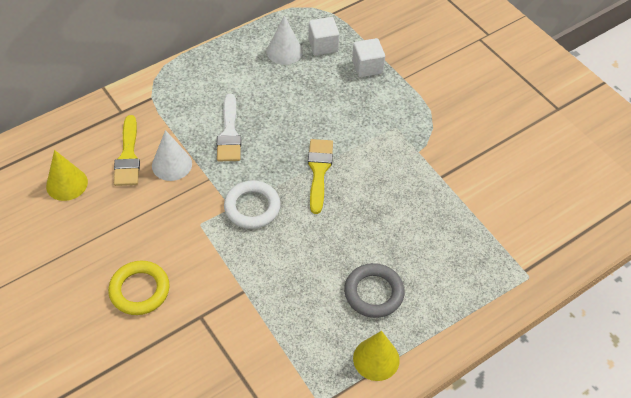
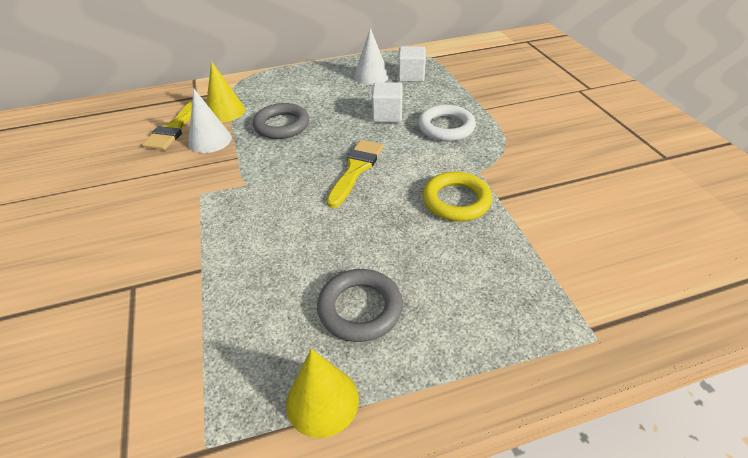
camera: 20 degrees right, 10 degrees down
(67, 184) = (103, 139): yellow cone -> yellow cone (225, 111)
(139, 290) = (90, 243): yellow ring -> yellow ring (456, 201)
(229, 133) = (282, 125): white brush -> grey ring
(252, 207) = (265, 189): white ring -> white ring (446, 127)
(367, 67) = (449, 96): white cube -> white cube (387, 115)

